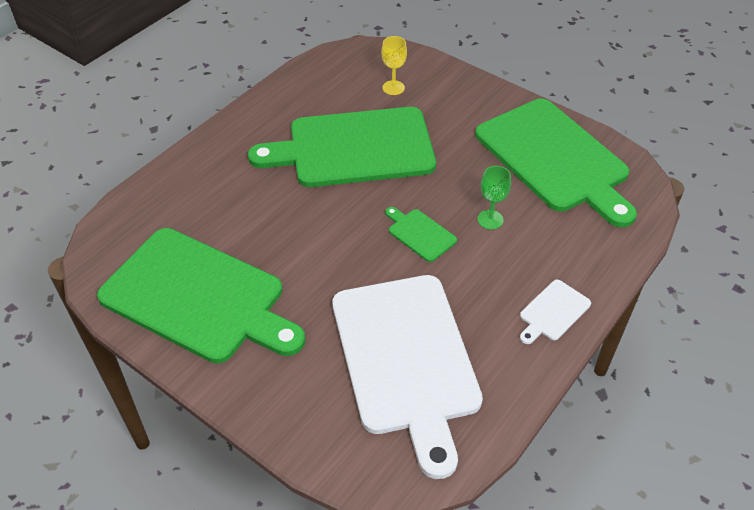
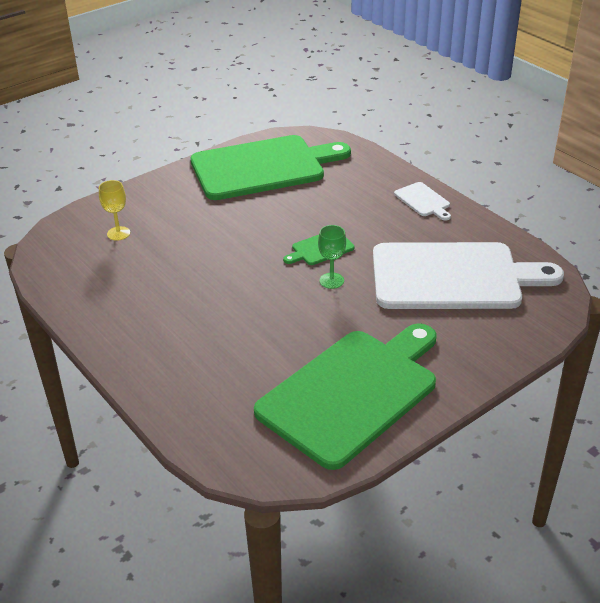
camera: 75 degrees left, 10 degrees down
(354, 148) = (193, 269): green cutting board -> none
(490, 219) = (318, 211): green goblet -> green goblet (331, 280)

